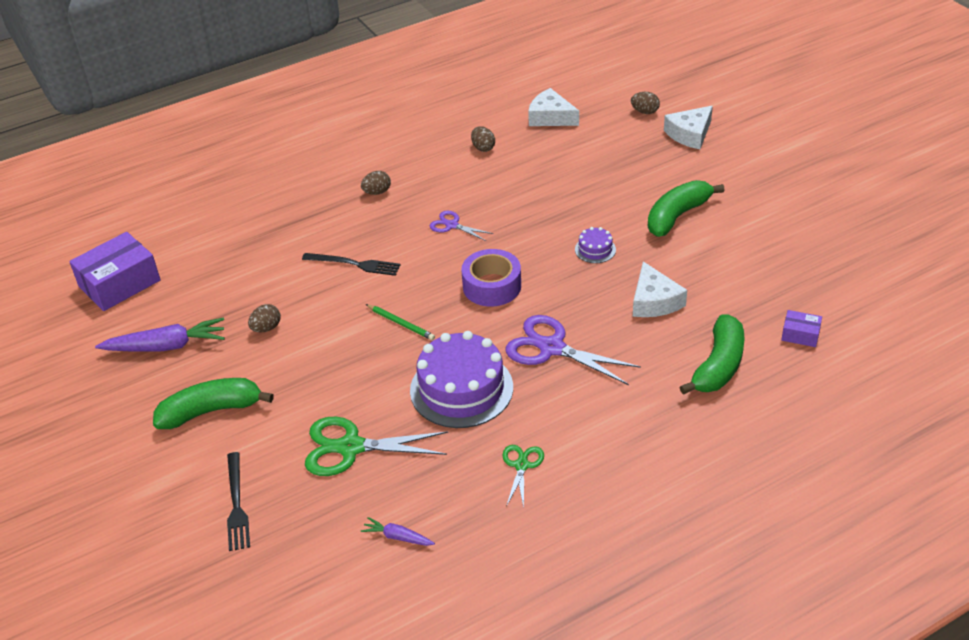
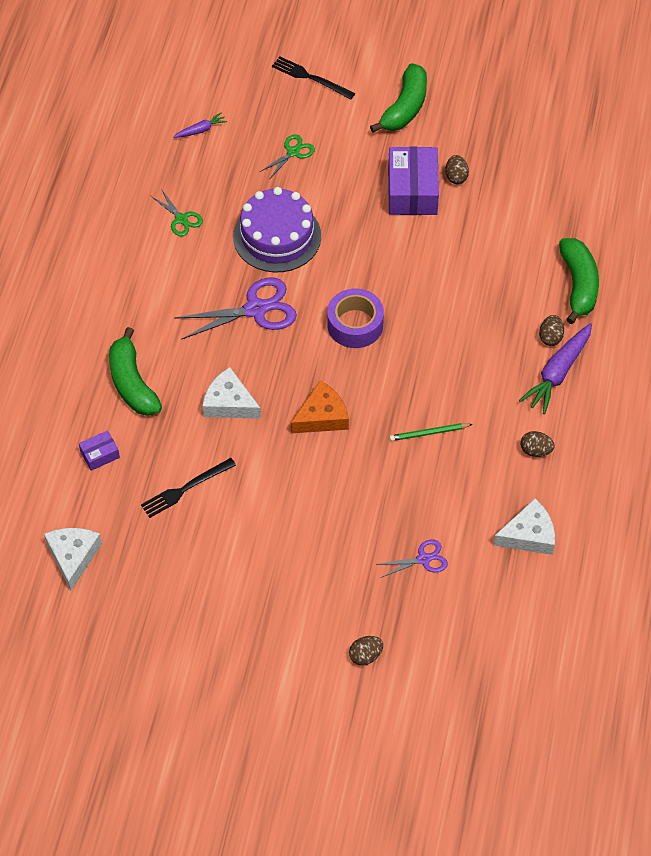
camera: 130 degrees right, 15 degrees up
(119, 283) = (600, 128): purple box -> purple box (412, 191)
(166, 346) = (497, 118): purple carrot -> purple carrot (557, 373)
(351, 447) = (293, 152): green scissors -> green scissors, size x0.54
(354, 264) = (472, 265): black fork -> black fork (185, 489)
(401, 323) = (376, 248): green pencil -> green pencil (429, 433)
(452, 225) = (453, 353): purple scissors -> purple scissors (423, 559)
(595, 249) = (322, 416): purple cake -> orange cheese
(645, 112) = (458, 612): brown egg -> brown egg (365, 656)
(677, 216) = (297, 502): green banana -> green banana (578, 285)
(690, 134) = (387, 614): white cheese -> white cheese (73, 557)

